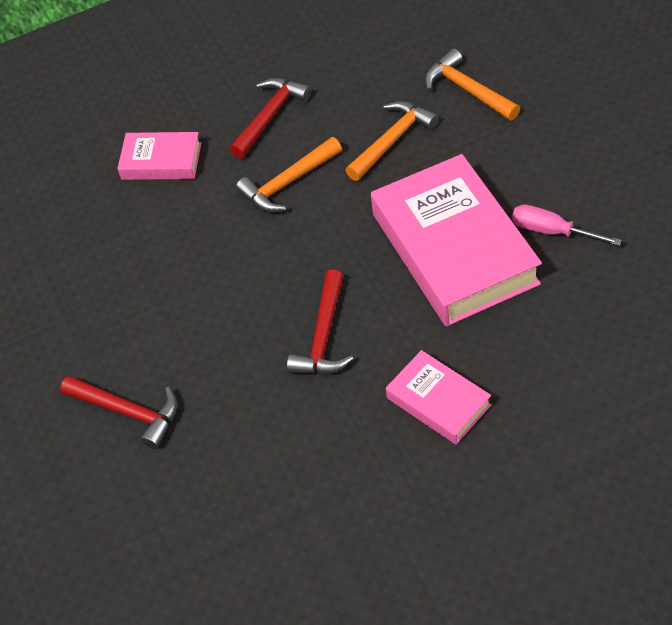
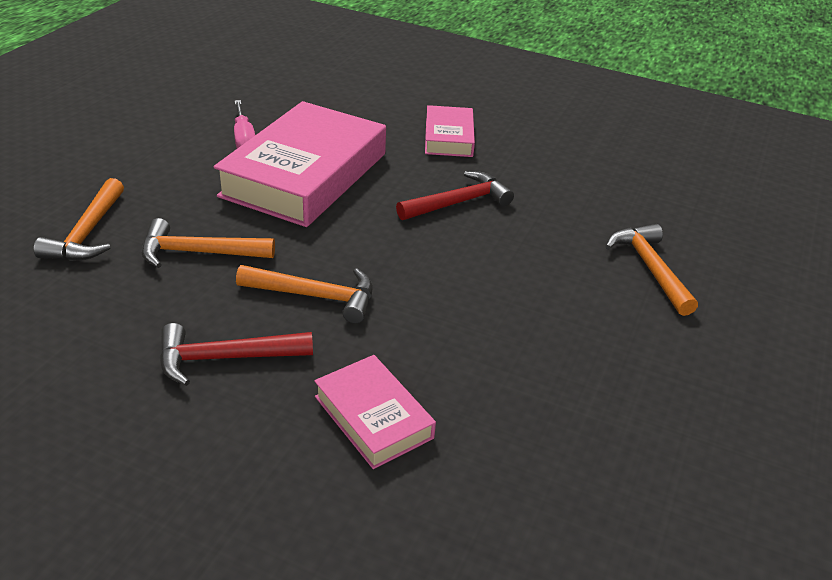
camera: 140 degrees left, 15 degrees down
(128, 412) = (650, 268): red hammer -> orange hammer

